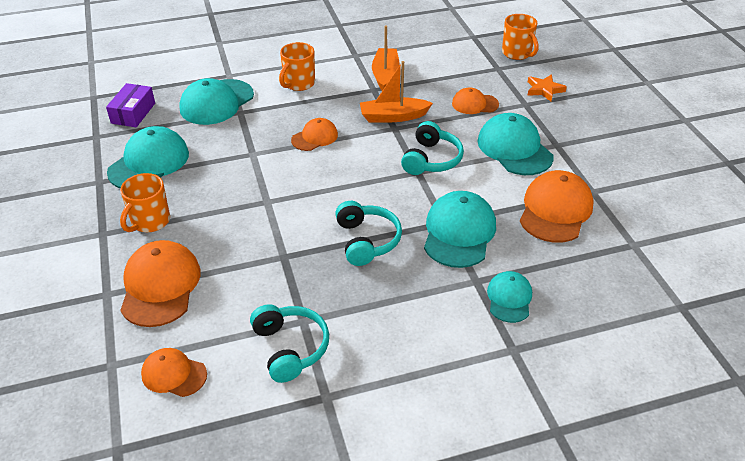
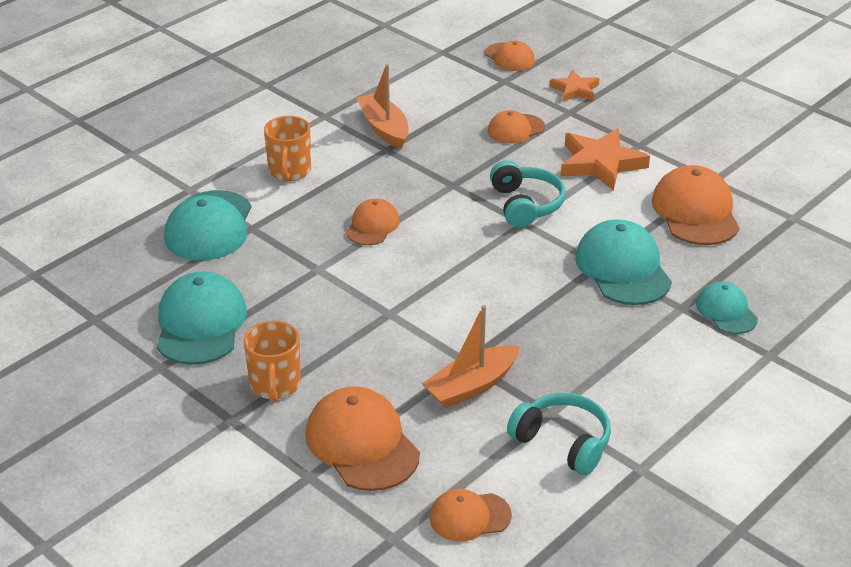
camera: 30 degrees left, 5 degrees down
(133, 113) = (113, 275): purple box -> none
(367, 241) = (538, 312): turquoise headphones -> none
(393, 117) = (439, 173): orange boat -> orange boat (471, 386)
(514, 149) = (601, 163): turquoise cap -> orange star
(517, 53) = (509, 57): orange mug -> orange cap

